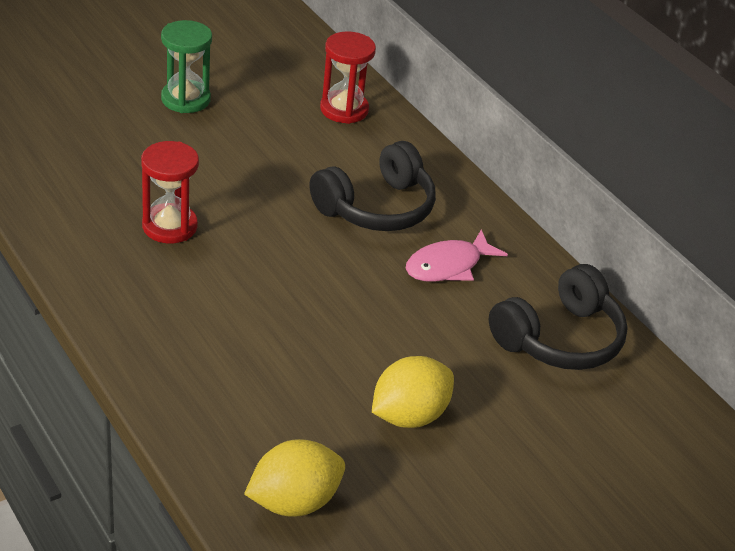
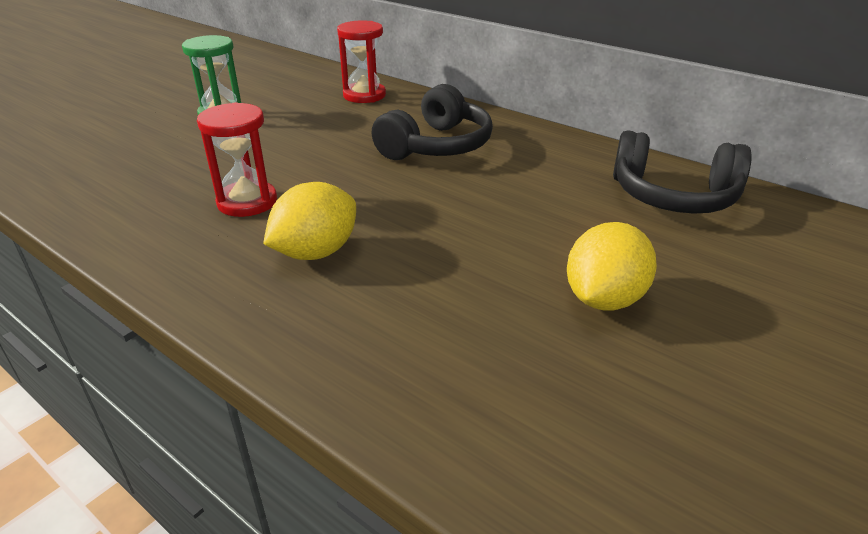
camera: 15 degrees left, 5 degrees down
(294, 502) = (556, 443): yellow lemon -> yellow lemon (316, 252)
(448, 266) = (530, 169): pink fish -> none
(559, 339) = (673, 196): black headphones -> black headphones turned 75 degrees clockwise

